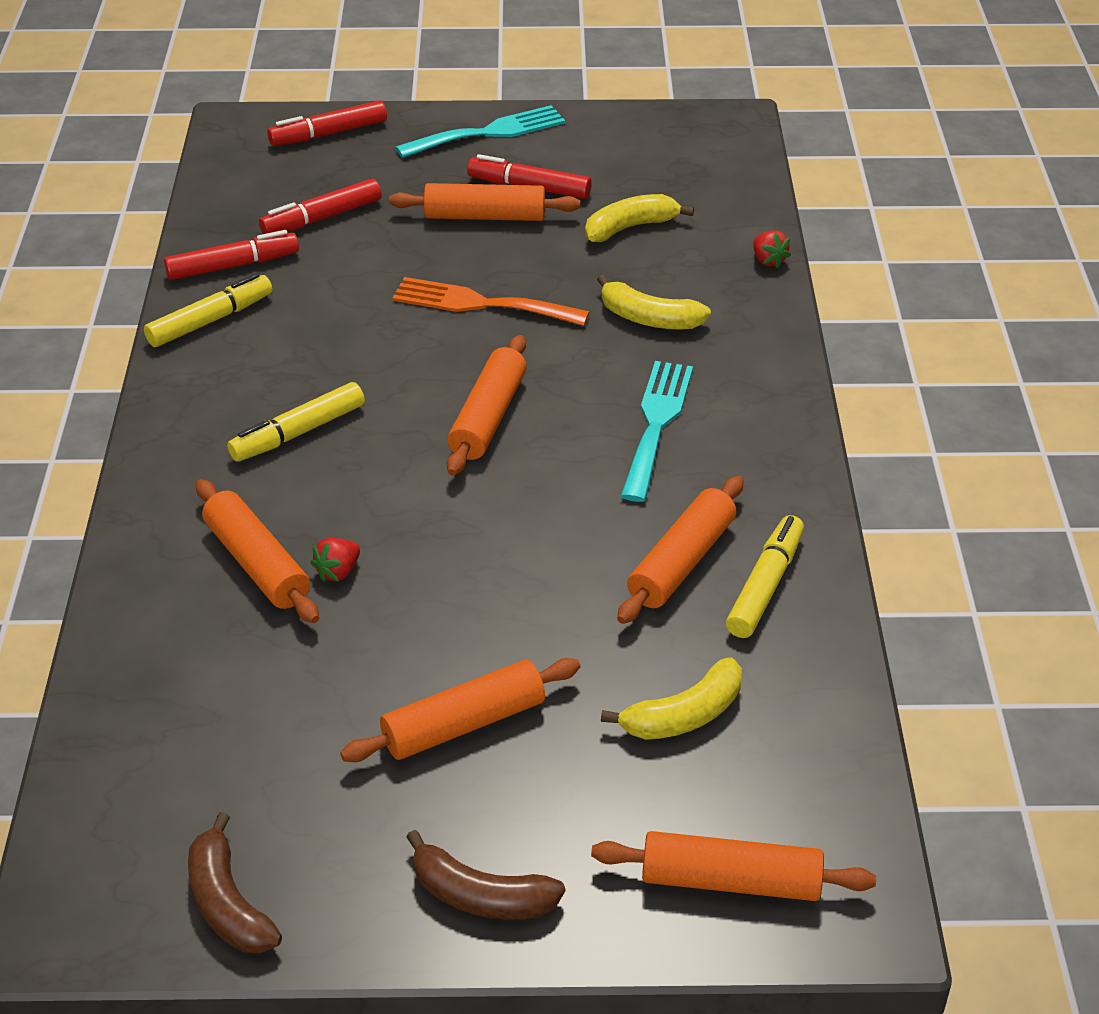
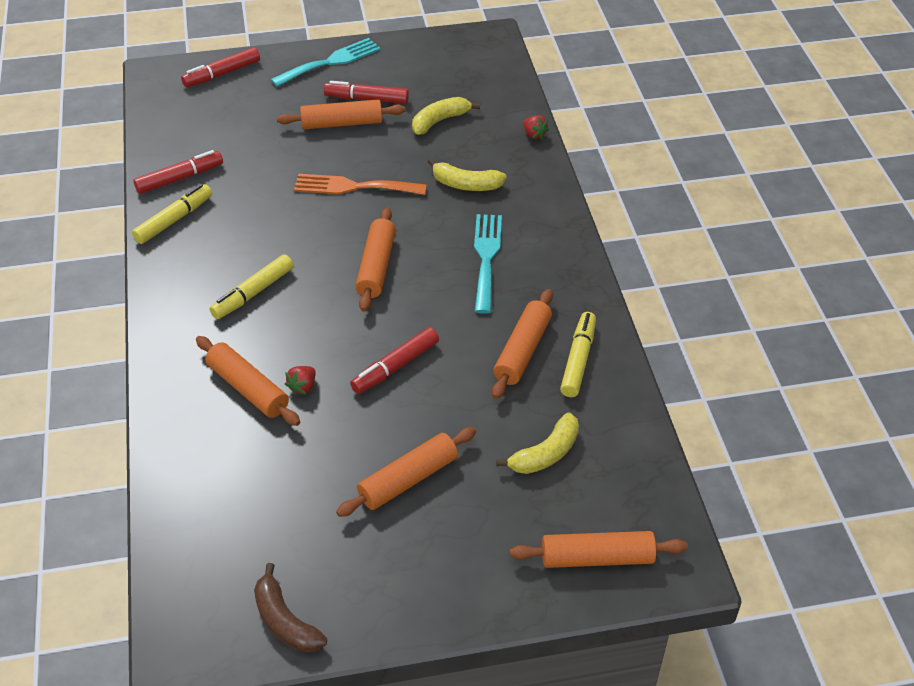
camera: 10 degrees left, 5 degrees up
(322, 218) = (232, 137): red marker -> red marker (395, 367)
(481, 896) = (444, 591): brown banana -> none

